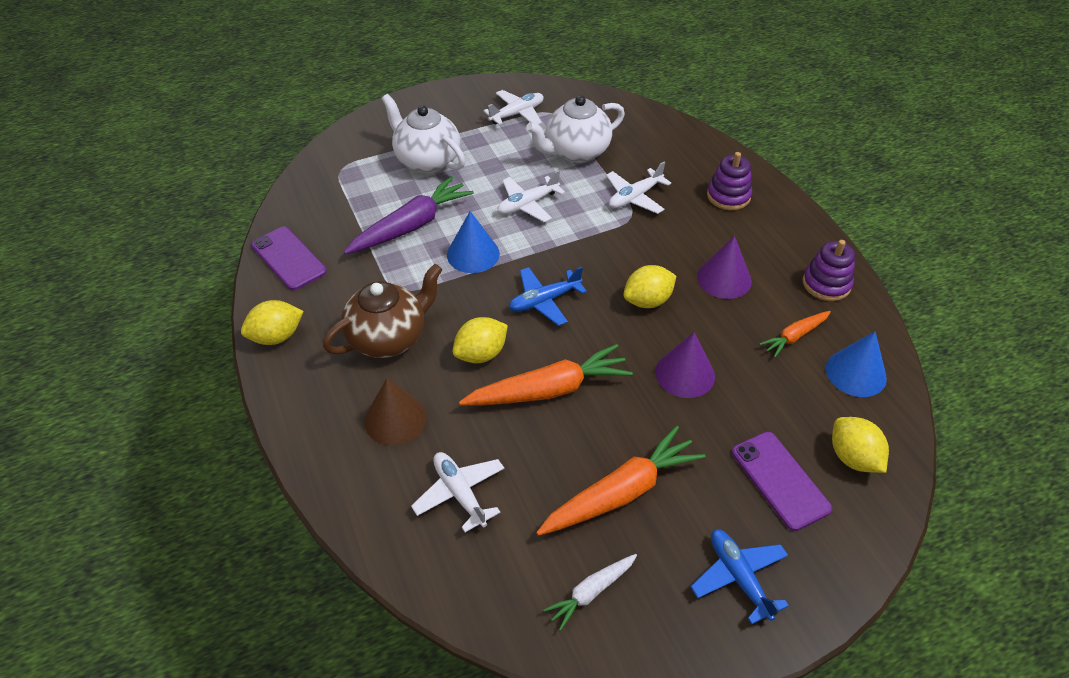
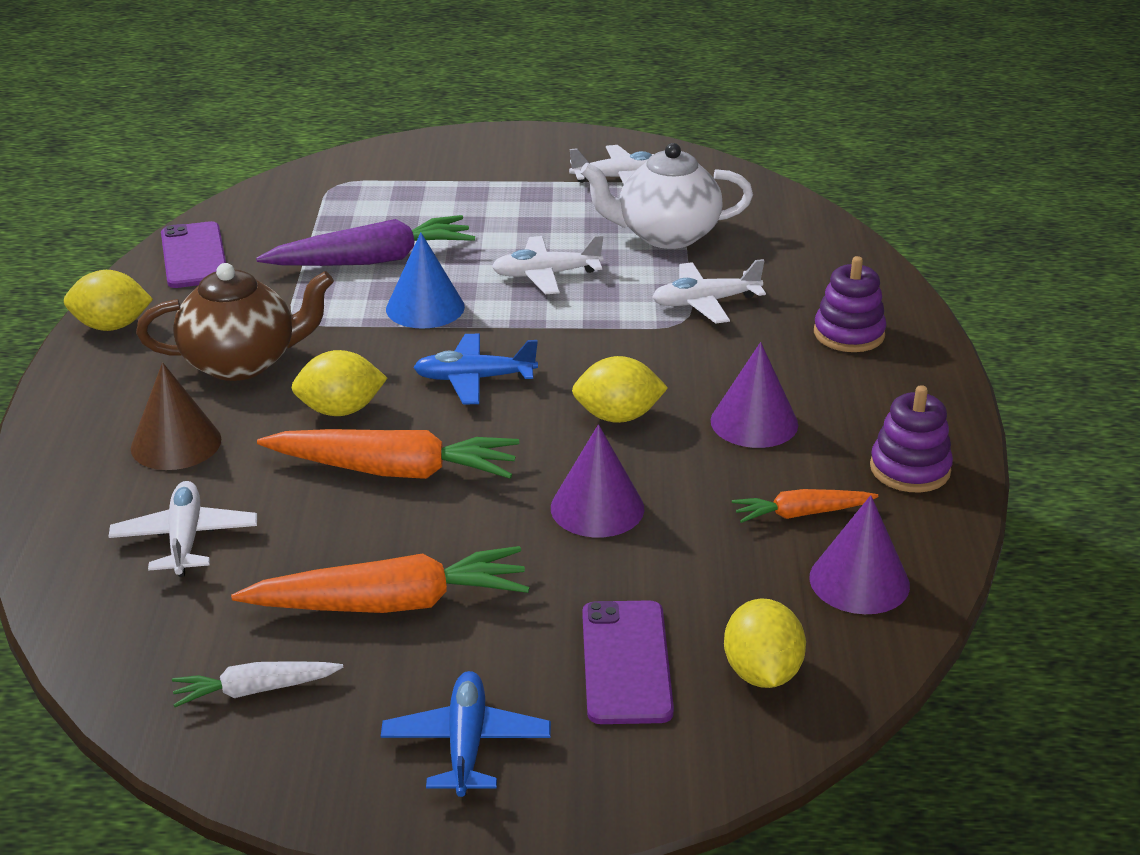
camera: 25 degrees right, 15 degrees down
(426, 160) = (453, 199): white teapot -> none
(856, 373) = (859, 581): blue cone -> purple cone

